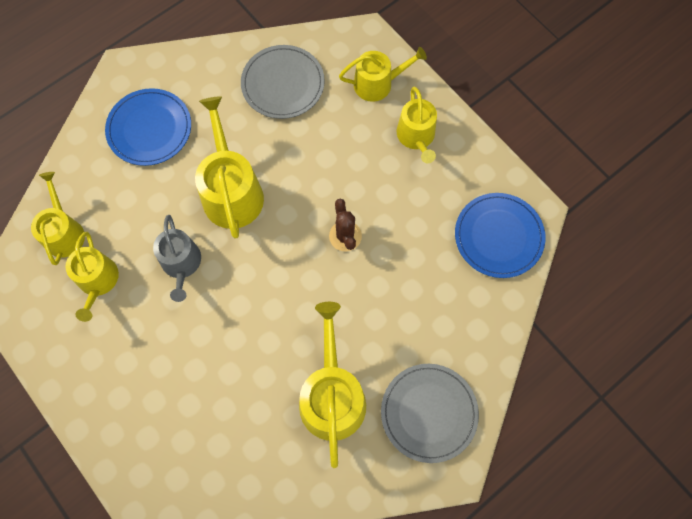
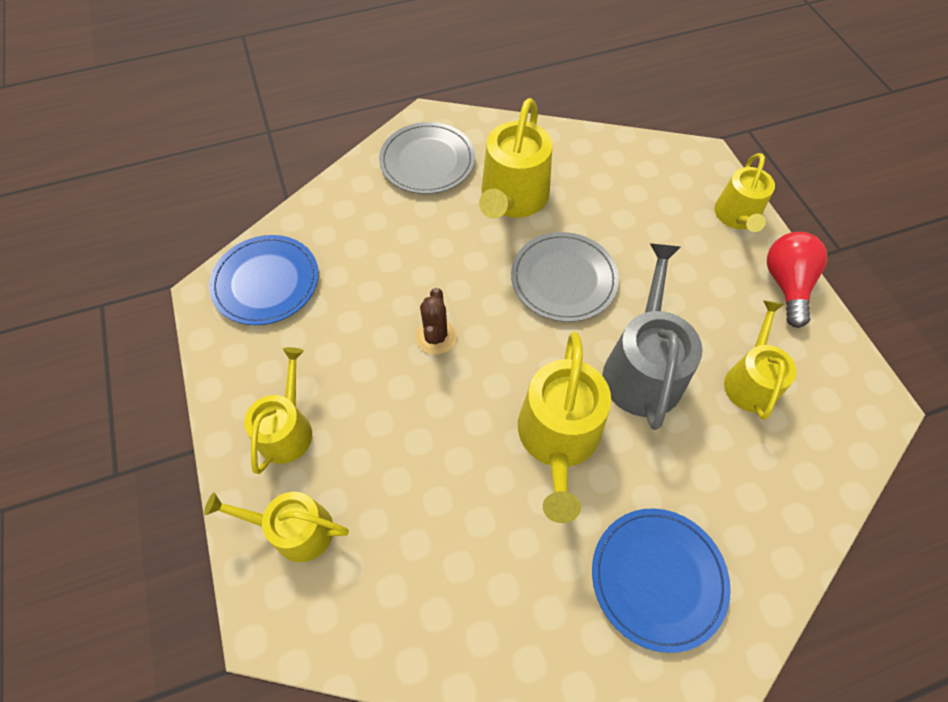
camera: 160 degrees left, 10 degrees down
(64, 232) = (795, 458): yellow watering can -> yellow watering can (737, 216)
(70, 384) = (786, 284): none -> red light bulb
(181, 264) = (642, 368): grey watering can -> grey watering can, size x1.54
(283, 84) = (433, 583): grey plate -> grey plate (563, 279)

